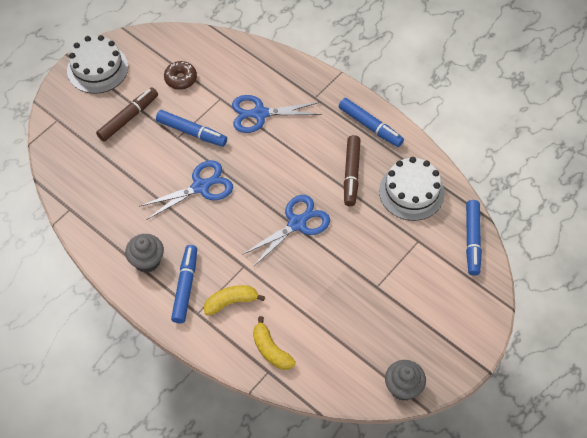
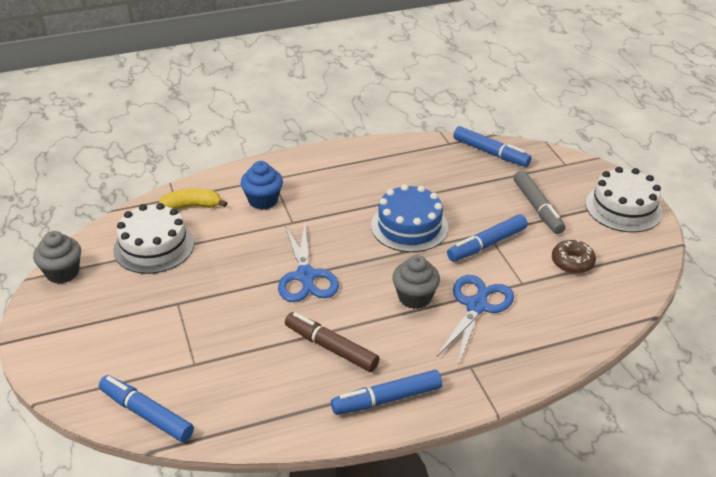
camera: 120 degrees right, 20 degrees down
(128, 118) = (537, 208): brown marker -> grey marker
(147, 261) = (353, 168): grey cupcake -> grey cupcake (414, 297)
(185, 287) = (305, 180): blue marker -> blue marker (490, 153)
(200, 187) = (409, 226): blue scissors -> blue cake
(231, 302) = (263, 200): yellow banana -> blue cupcake
(411, 192) = (260, 391): white cake -> white cake (154, 246)

